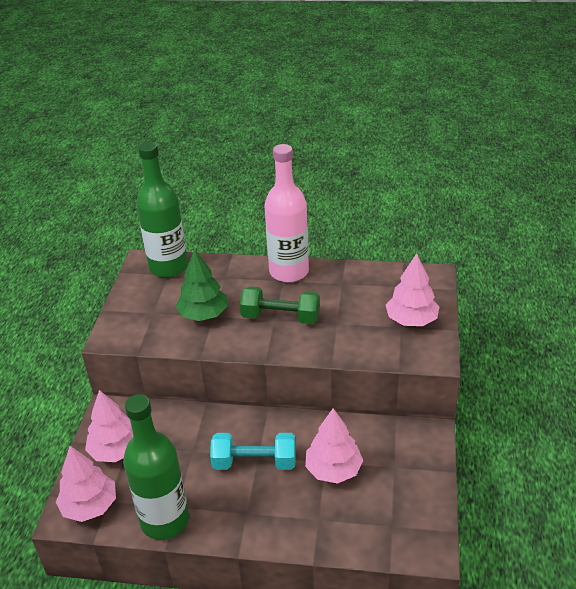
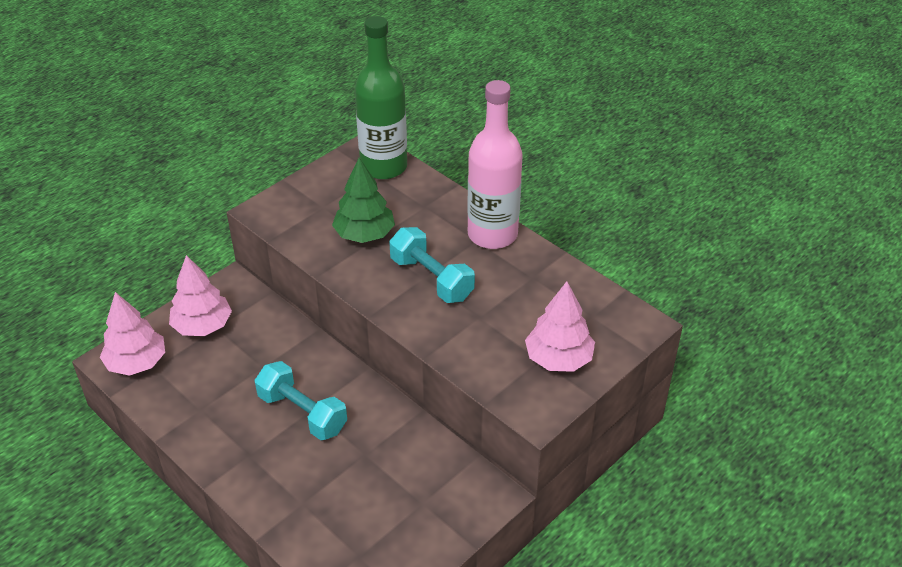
camera: 35 degrees right, 5 degrees up
(165, 520) = (179, 415): green bottle -> none
(280, 317) = (431, 279): green dumbbell -> turquoise dumbbell
(333, 469) = (363, 467): pink tree -> none

